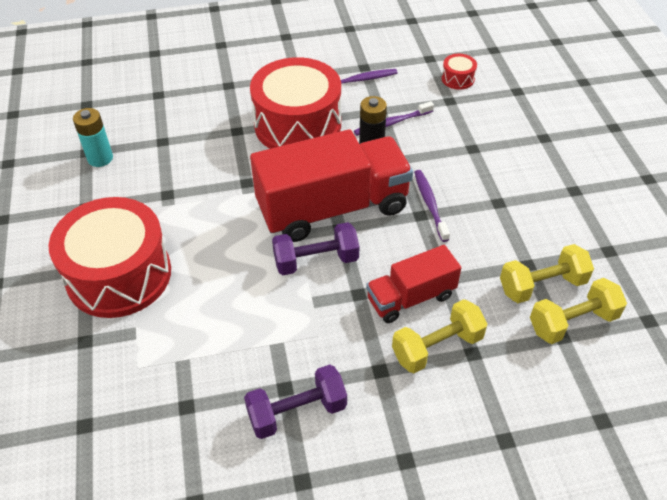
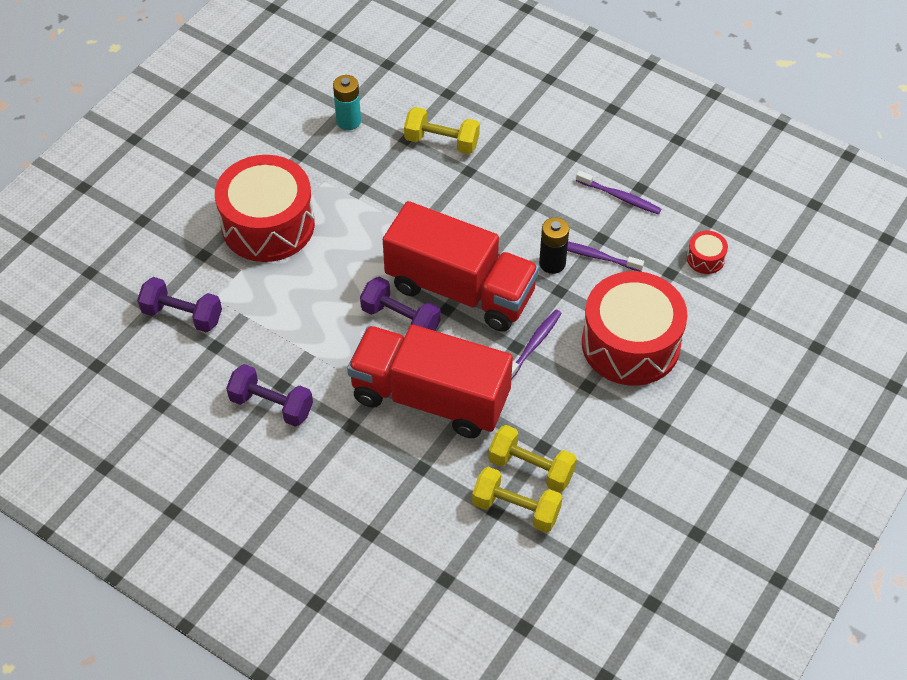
camera: 45 degrees right, 5 degrees up
(123, 406) = (182, 315): none -> purple dumbbell
(297, 125) = (520, 200): red drum -> red drum (630, 344)
(411, 297) = (430, 398): red truck -> red truck, size x1.84
(437, 347) = (404, 443): yellow dumbbell -> yellow dumbbell (441, 142)

